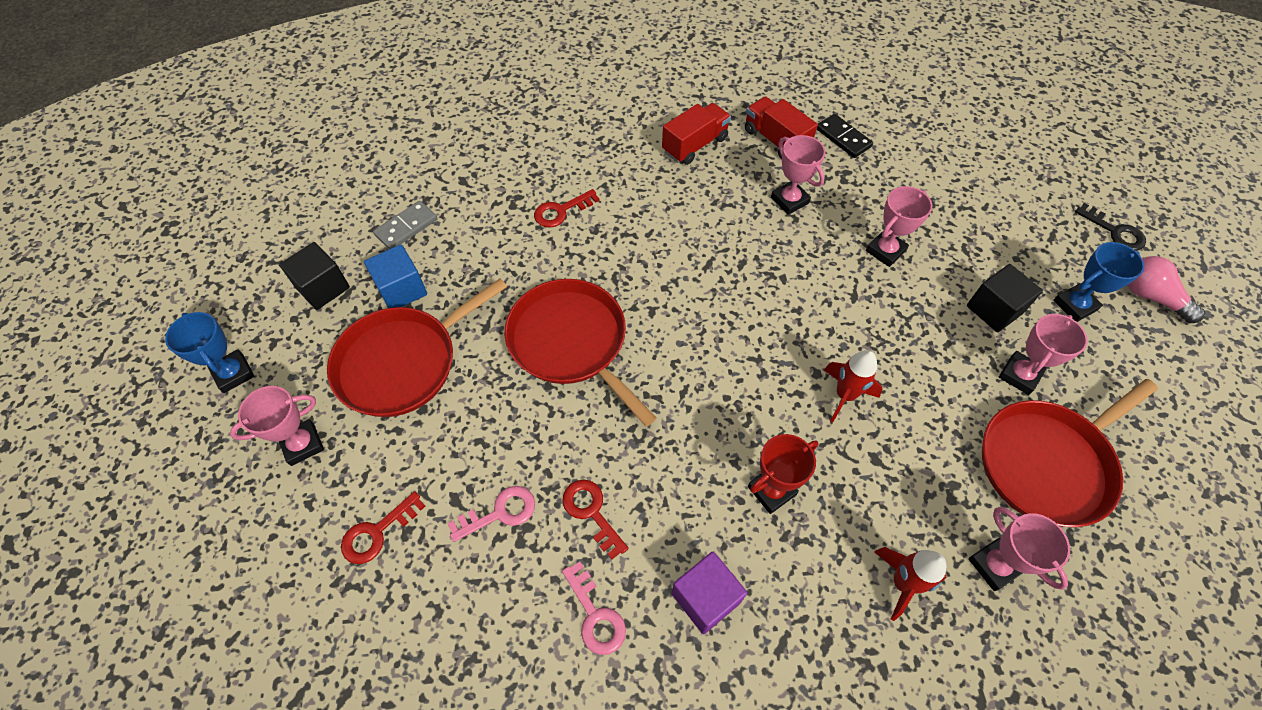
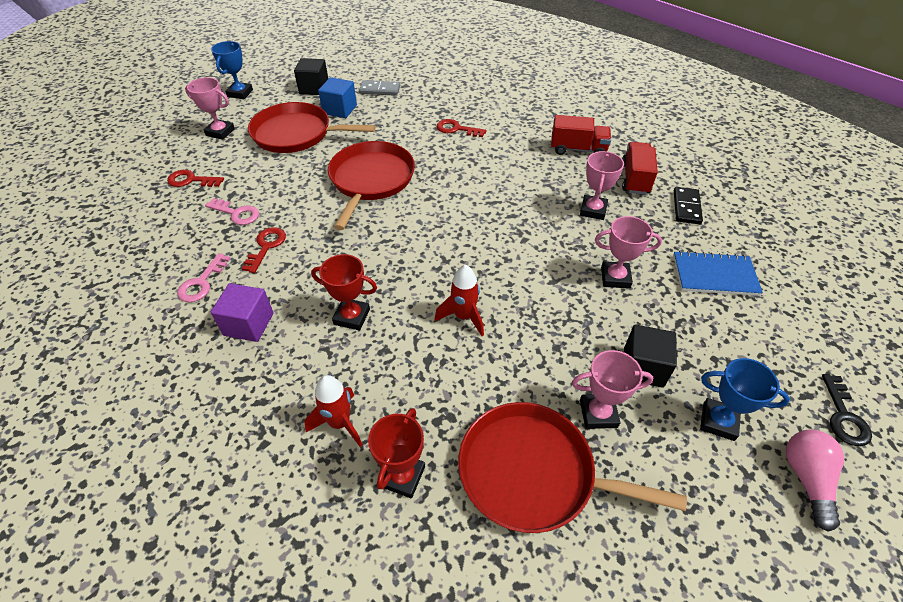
camera: 50 degrees right, 10 degrees down
(934, 187) = (714, 275): none -> blue notebook
(994, 565) = (402, 476): pink trophy -> red trophy

